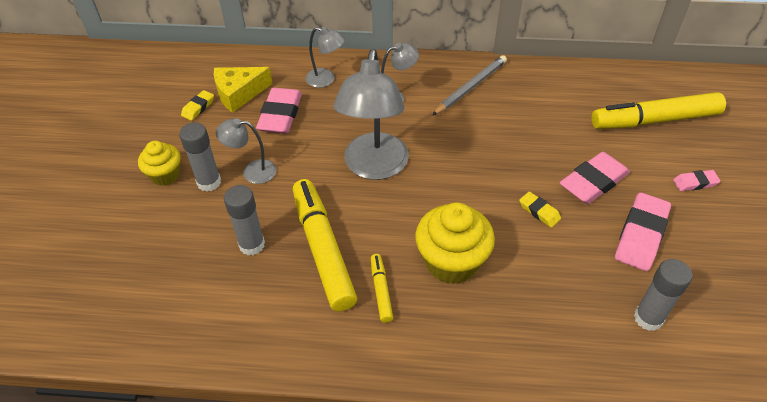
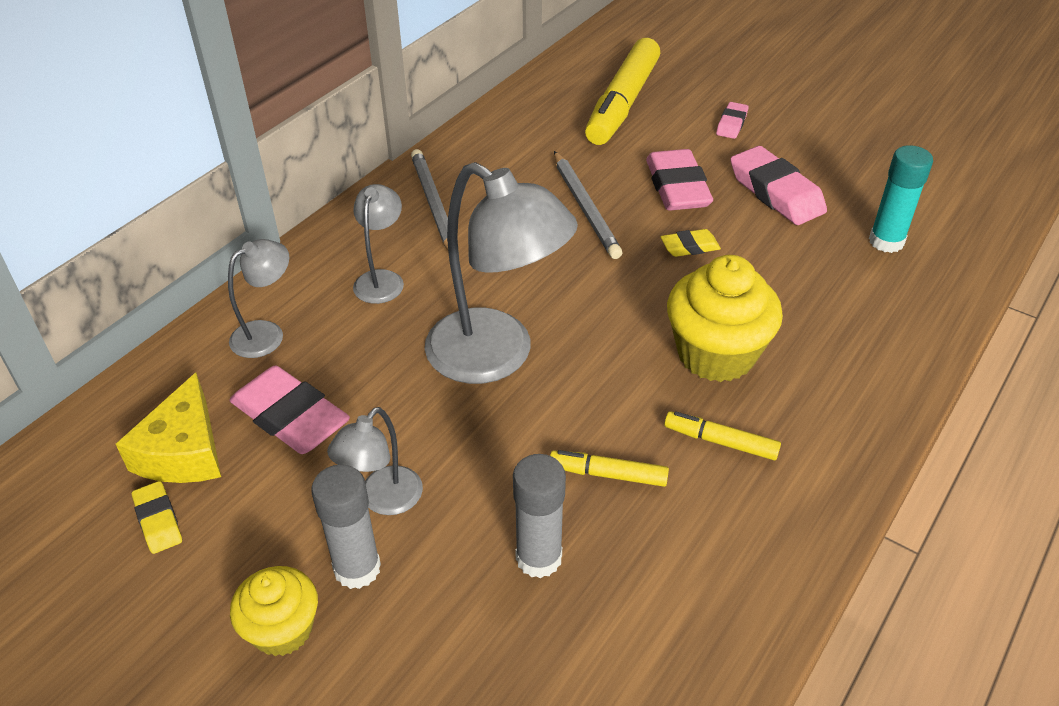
camera: 60 degrees left, 5 degrees down
(323, 249) = (608, 474): yellow marker -> yellow marker, size x0.47
(530, 148) = (585, 207): none -> grey pencil
(648, 318) = (886, 241): grey glue stick -> turquoise glue stick

